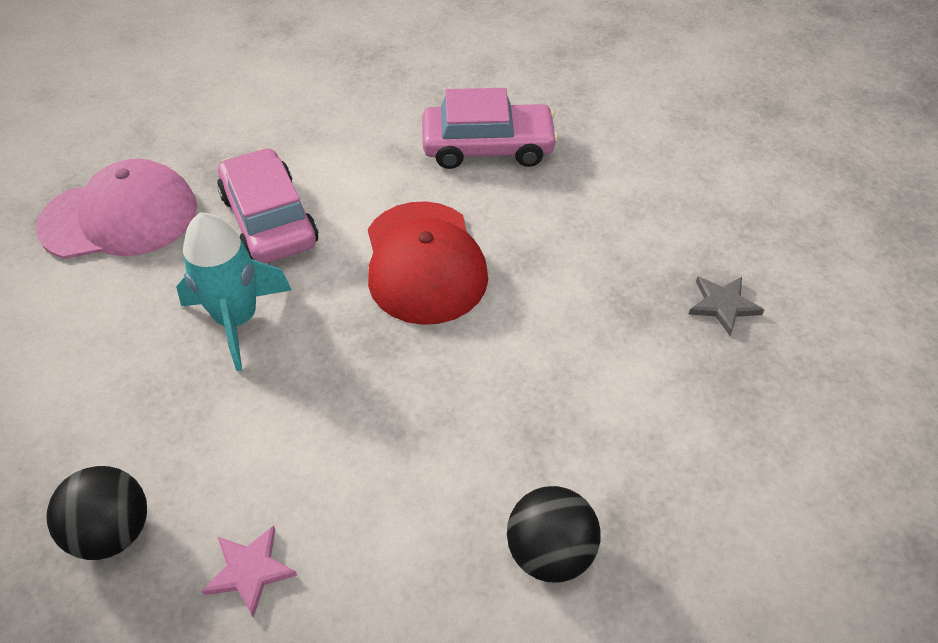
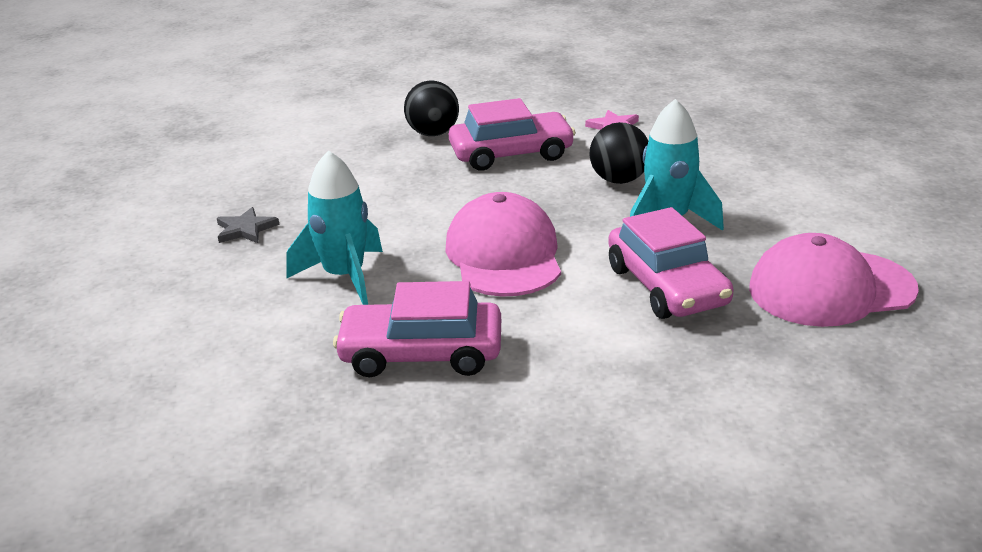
camera: 175 degrees left, 20 degrees down
(113, 531) = (706, 137): black ball -> black ball (619, 180)
(419, 481) = (511, 154): none -> pink car
(424, 262) = (504, 255): red cap -> pink cap
(581, 231) = (344, 277): none -> turquoise rocket

